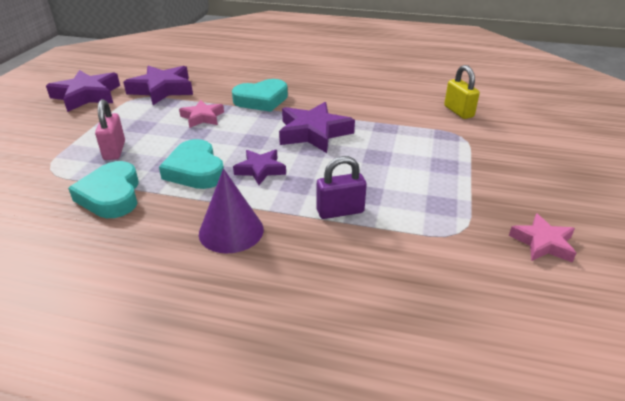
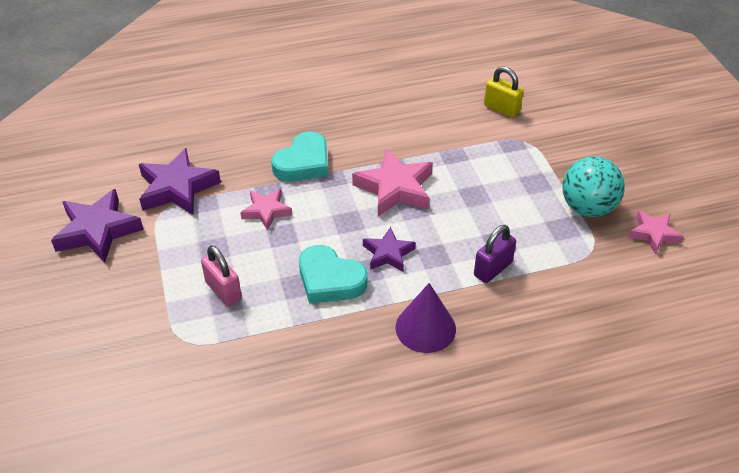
camera: 30 degrees left, 10 degrees up
(111, 195) = (283, 341): turquoise heart -> none
(313, 133) = (395, 188): purple star -> pink star
(482, 198) = (587, 208): none -> turquoise ball

